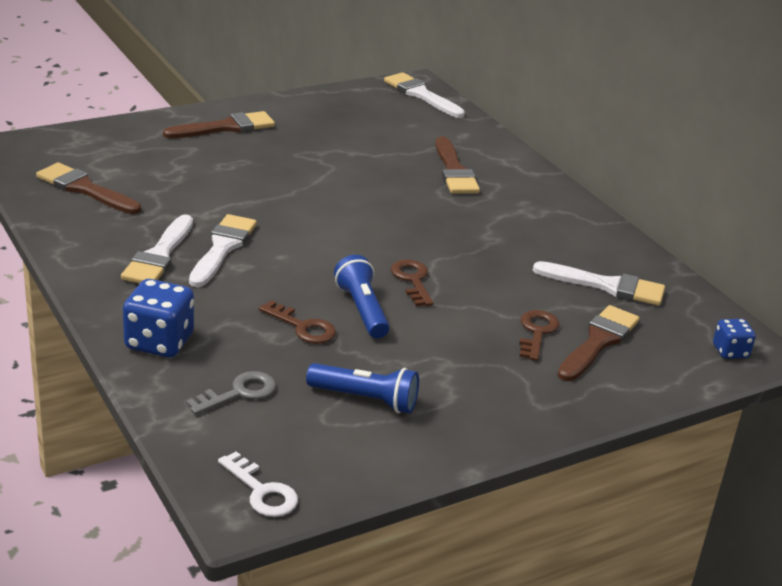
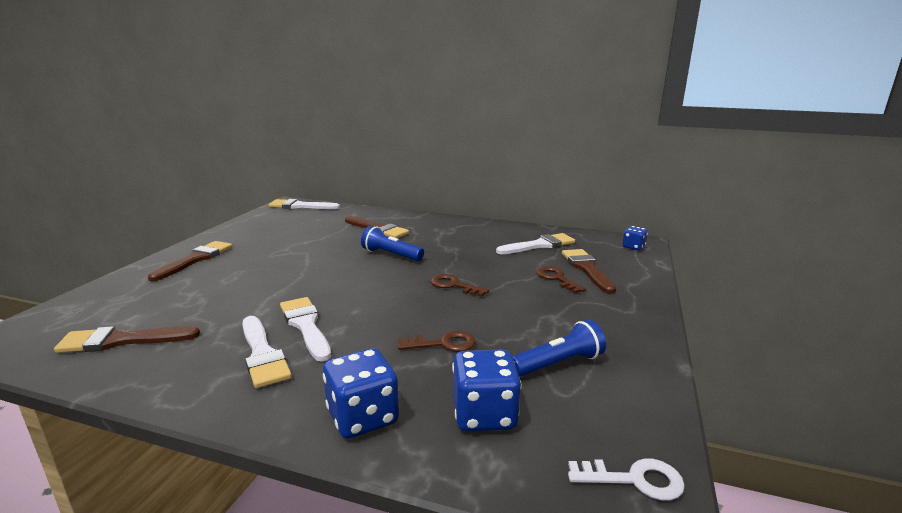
camera: 40 degrees left, 10 degrees down
(239, 393) = (484, 414): grey key -> blue dice
(362, 310) = (458, 314): blue flashlight -> blue flashlight (391, 255)

